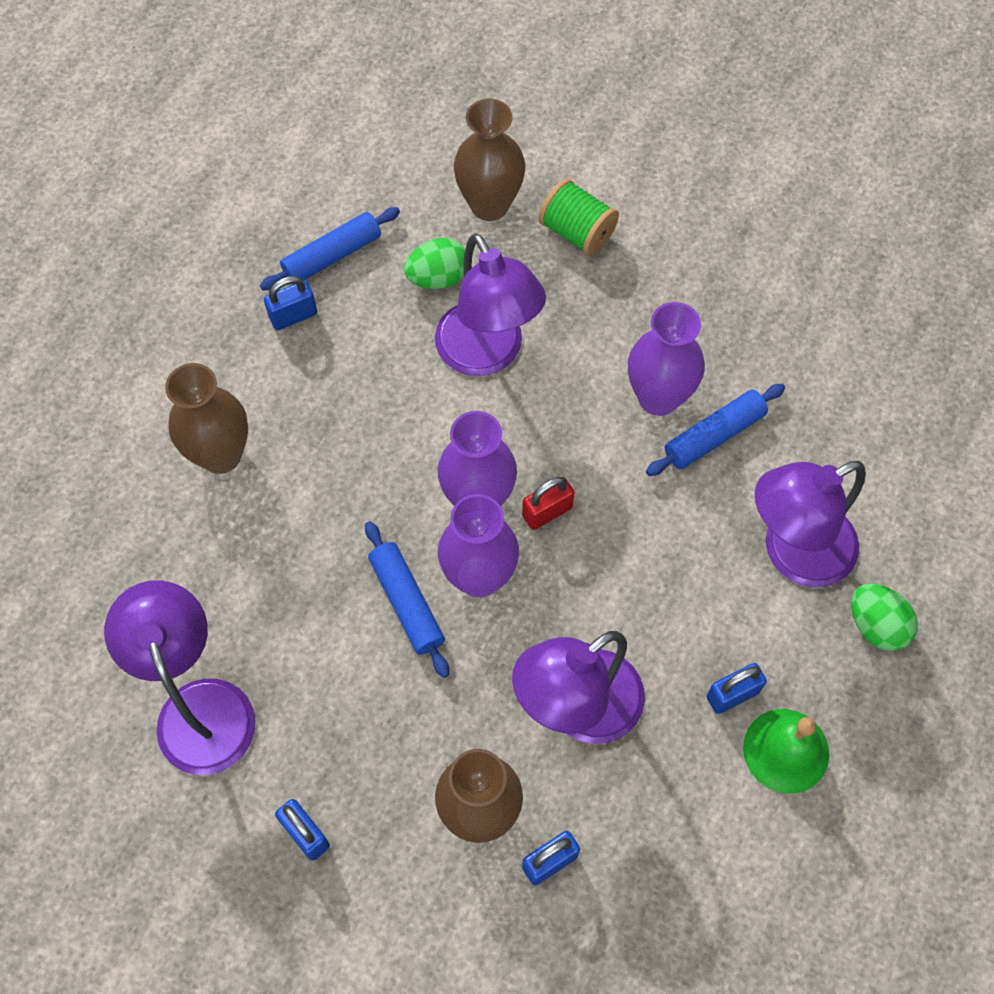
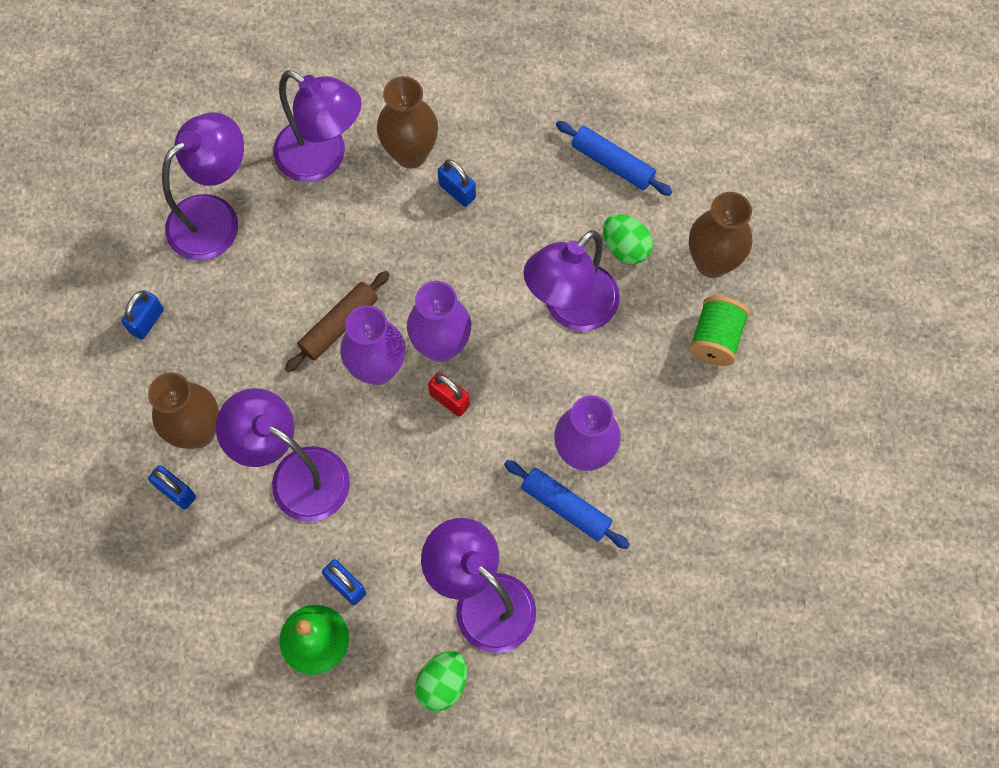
camera: 70 degrees right, 5 degrees up
(180, 554) = (322, 159): none -> purple lamp
(293, 316) = (547, 156): blue padlock -> blue padlock (457, 191)
(407, 603) = (339, 325): blue rolling pin -> brown rolling pin

